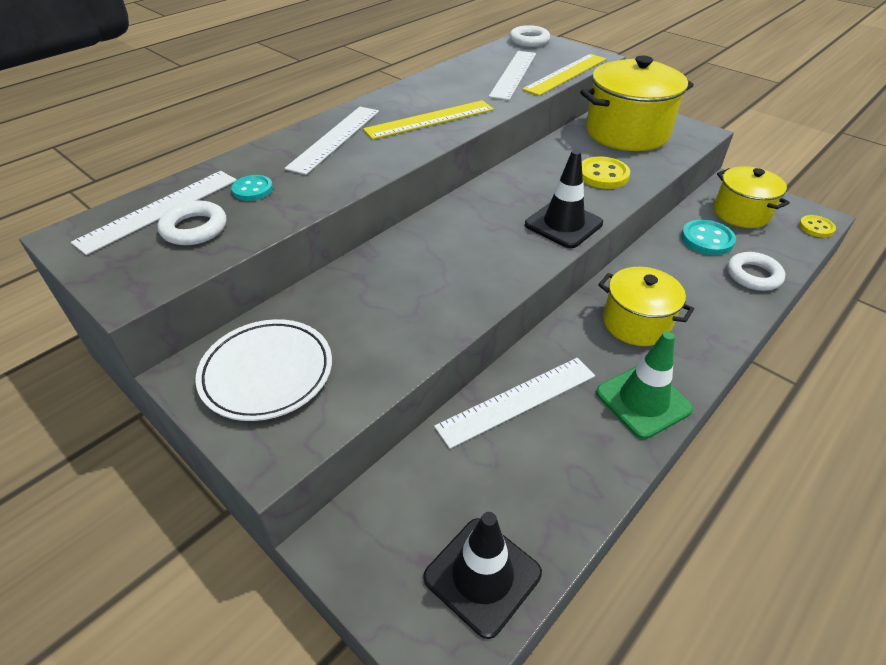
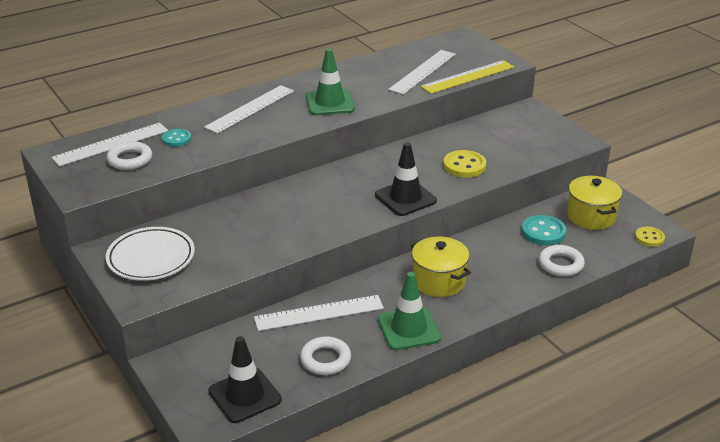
camera: 15 degrees right, 10 degrees down
(430, 119) = (330, 103): yellow ruler -> green traffic cone
(529, 41) = (459, 40): white ring -> white ring (325, 360)
(627, 132) = (512, 133): yellow pot -> none

